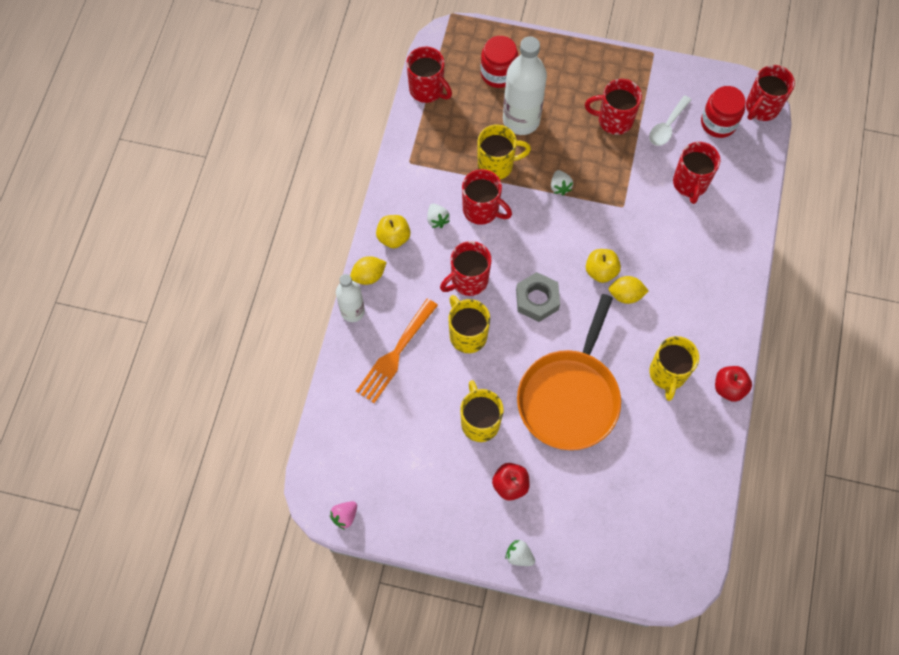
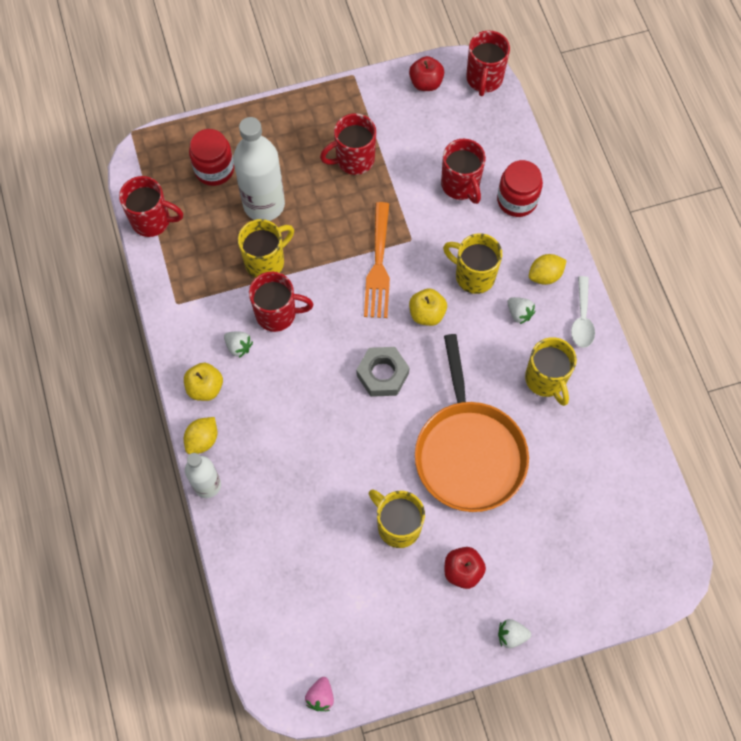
camera: 30 degrees left, 0 degrees up
(395, 354) = (276, 504): orange fork -> orange fork (378, 266)
(467, 334) = (335, 445): yellow mug -> yellow mug (473, 275)
(468, 280) = (305, 391): red mug -> none
(560, 187) = (340, 251): white strawberry -> white strawberry (519, 313)
(626, 295) = (463, 324): yellow lemon -> yellow lemon (545, 275)
(667, 126) = (407, 140): white spoon -> white spoon (582, 319)
(718, 123) = (453, 113): red jar -> red jar (517, 200)
(729, 388) = (608, 362): red apple -> red apple (426, 83)

